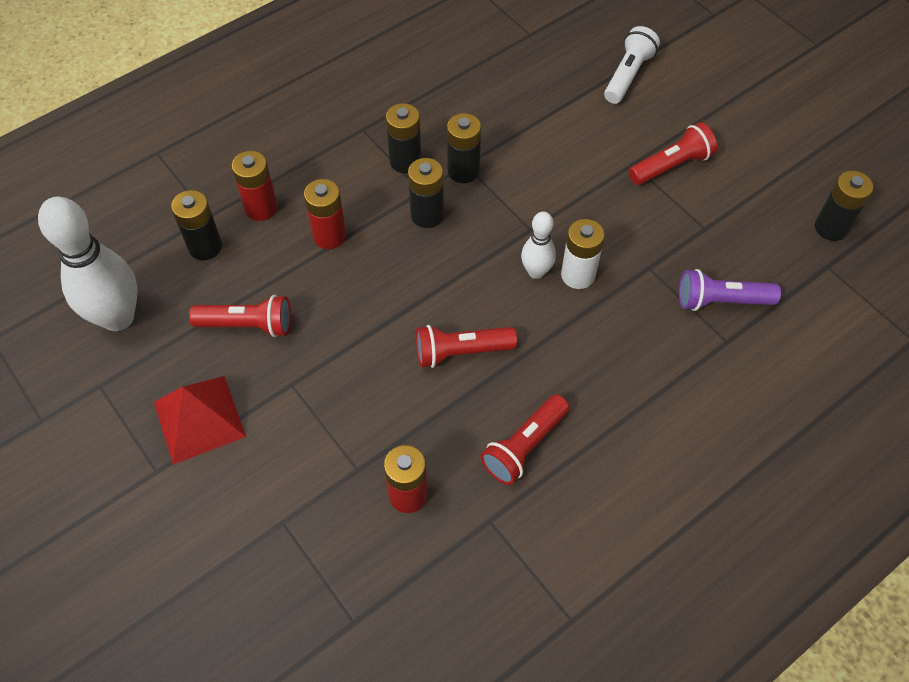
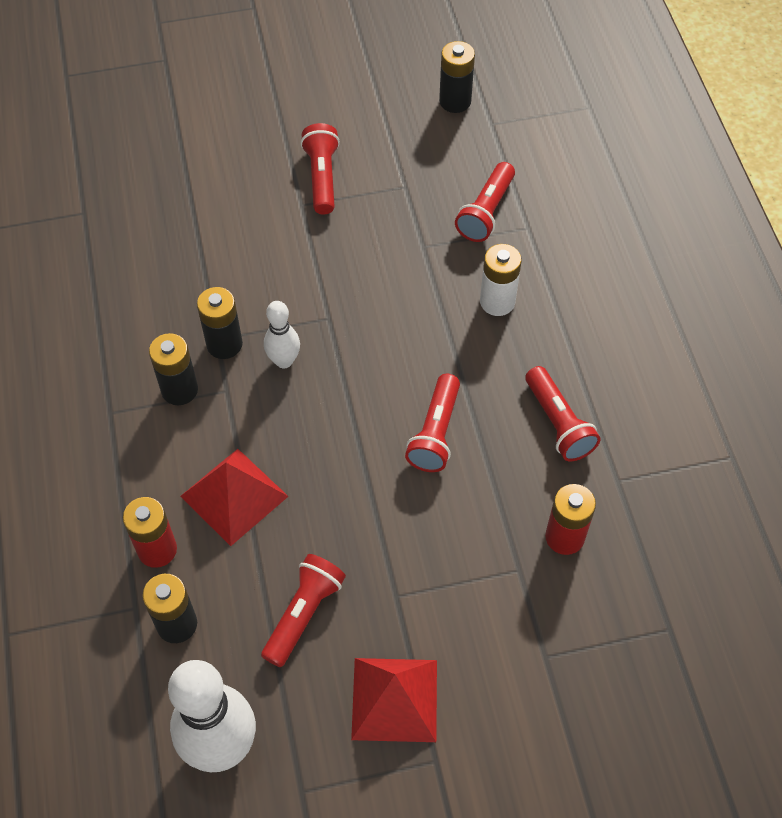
camera: 65 degrees left, 0 degrees up
(329, 236) = (234, 496): red battery -> red pyramid
(427, 215) = (260, 398): black battery -> none
(536, 272) = (379, 334): white bowling pin -> white bowling pin (284, 361)
(578, 275) = (401, 304): white battery -> white battery (497, 302)
(628, 75) = (193, 159): white flashlight -> none
(721, 301) = (486, 212): purple flashlight -> red flashlight

